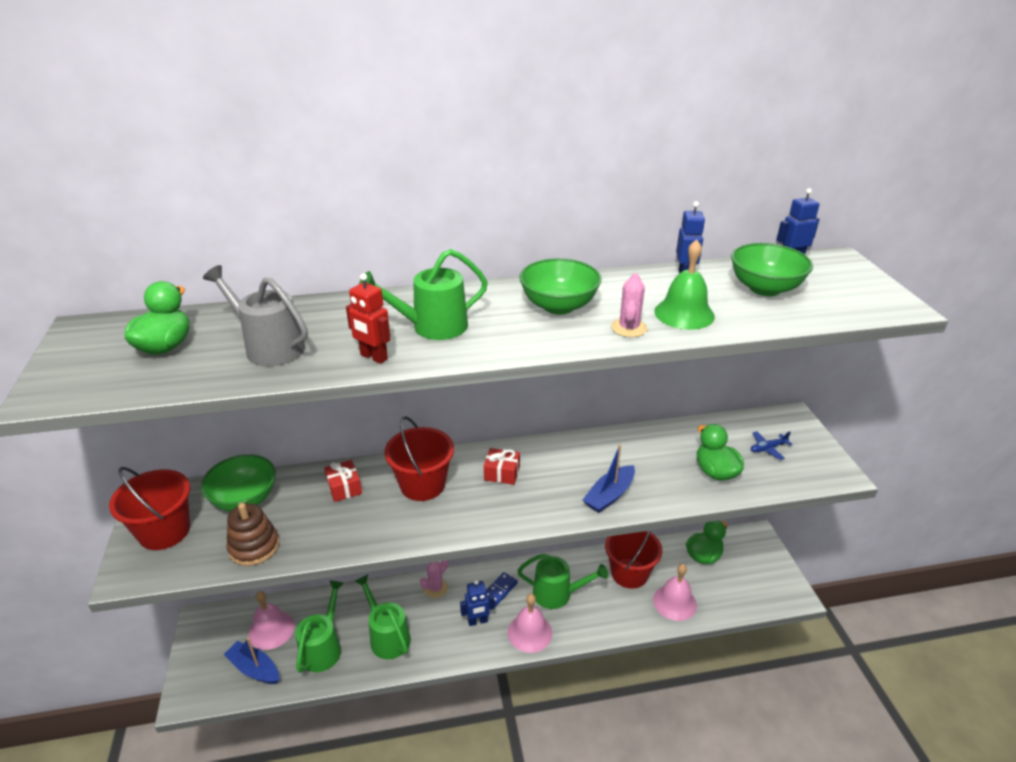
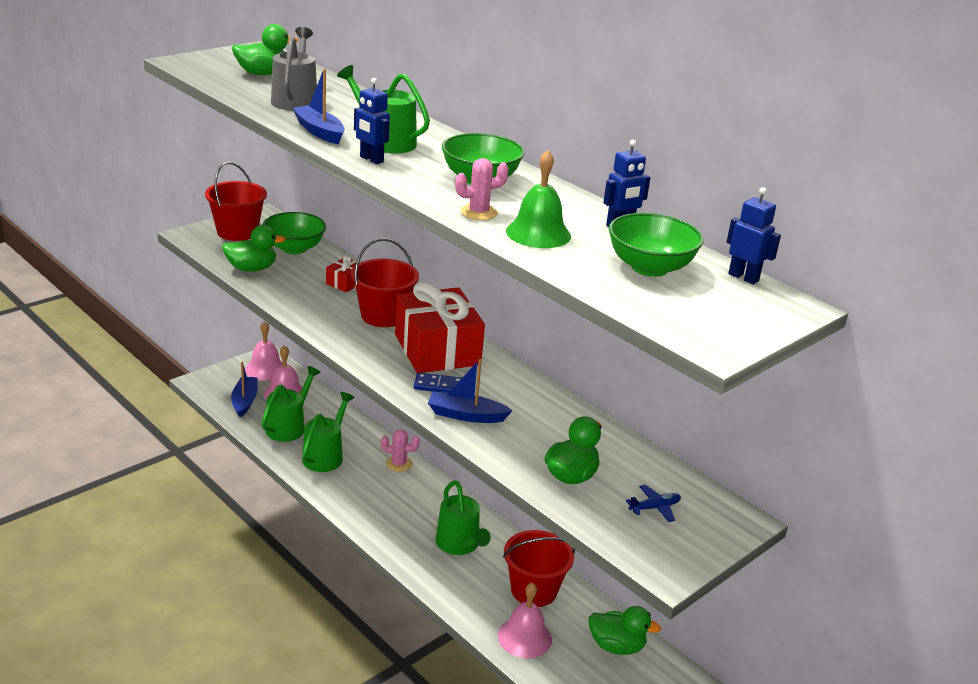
camera: 55 degrees right, 5 degrees down
(254, 547) = (252, 268): brown stacking toy -> green duck
(323, 647) = (289, 426): green watering can -> green watering can turned 45 degrees counterclockwise
(373, 357) = (319, 132): red robot -> blue boat
(477, 621) = (383, 502): blue robot -> blue robot (371, 159)
(499, 590) = (430, 504): blue domino -> blue domino (438, 386)
(502, 473) = (437, 350): red gift -> red gift, size x2.31
(530, 632) = (398, 540): pink bell -> pink bell (265, 369)
(768, 448) = (654, 508): blue plane -> blue plane turned 120 degrees clockwise

